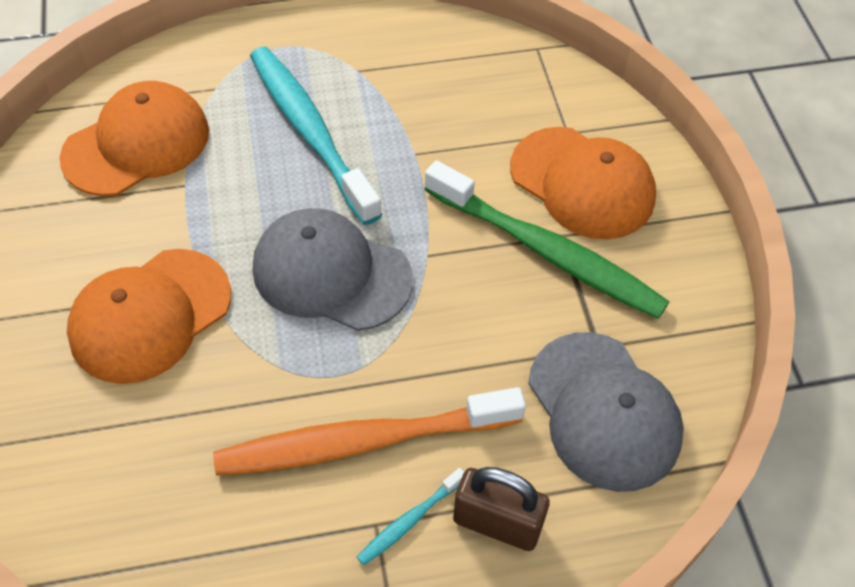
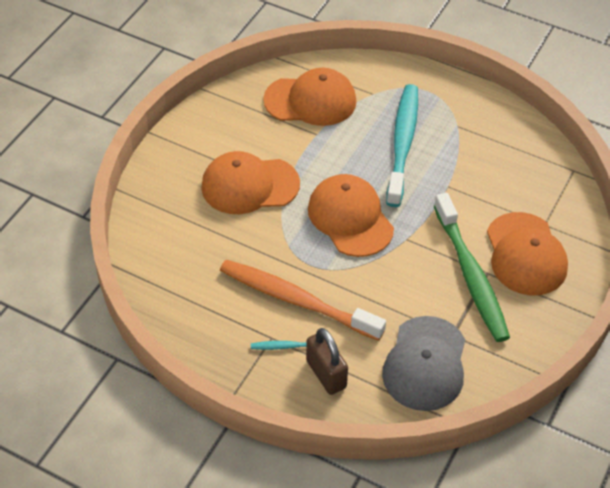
camera: 40 degrees right, 5 degrees down
(331, 273) = (350, 218): grey cap -> orange cap

